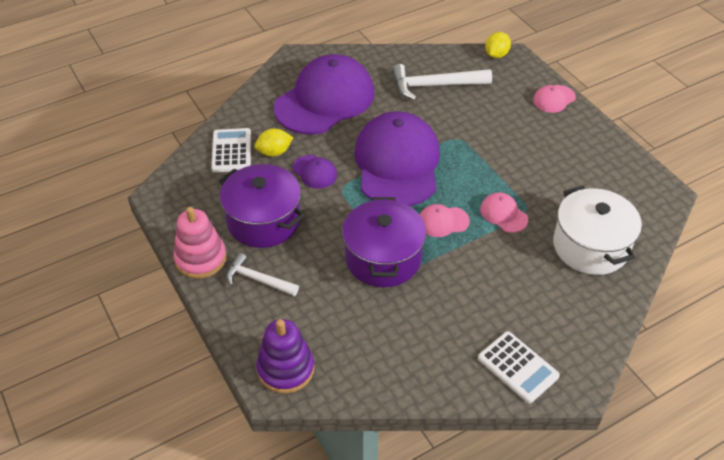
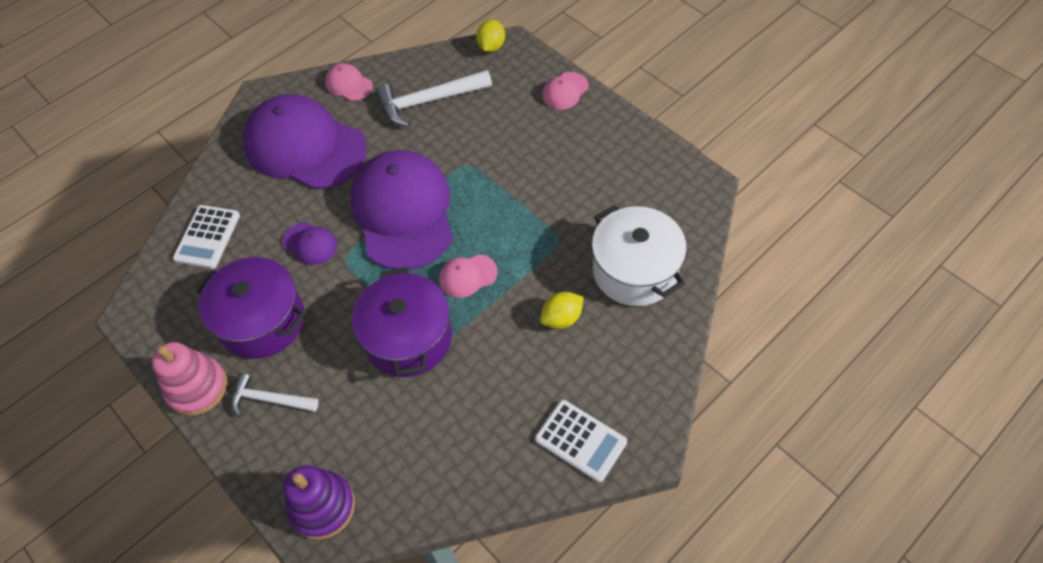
camera: 10 degrees left, 10 degrees up
(231, 151) = (207, 237): white calculator -> white calculator turned 150 degrees counterclockwise
(274, 152) = (258, 228): yellow lemon -> yellow lemon (561, 318)
(325, 100) = (305, 146): purple cap -> purple cap turned 90 degrees counterclockwise
(503, 214) = (533, 251): pink cap -> pink cap (349, 84)

